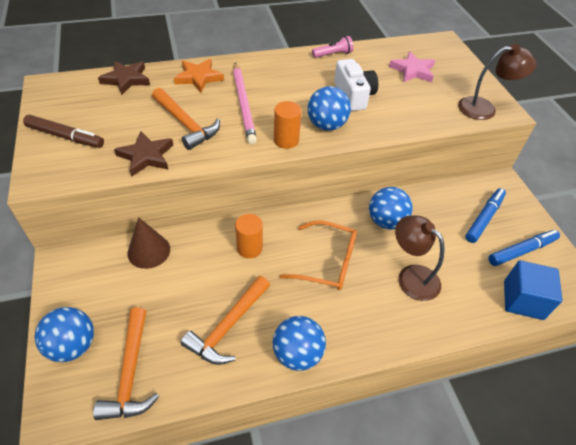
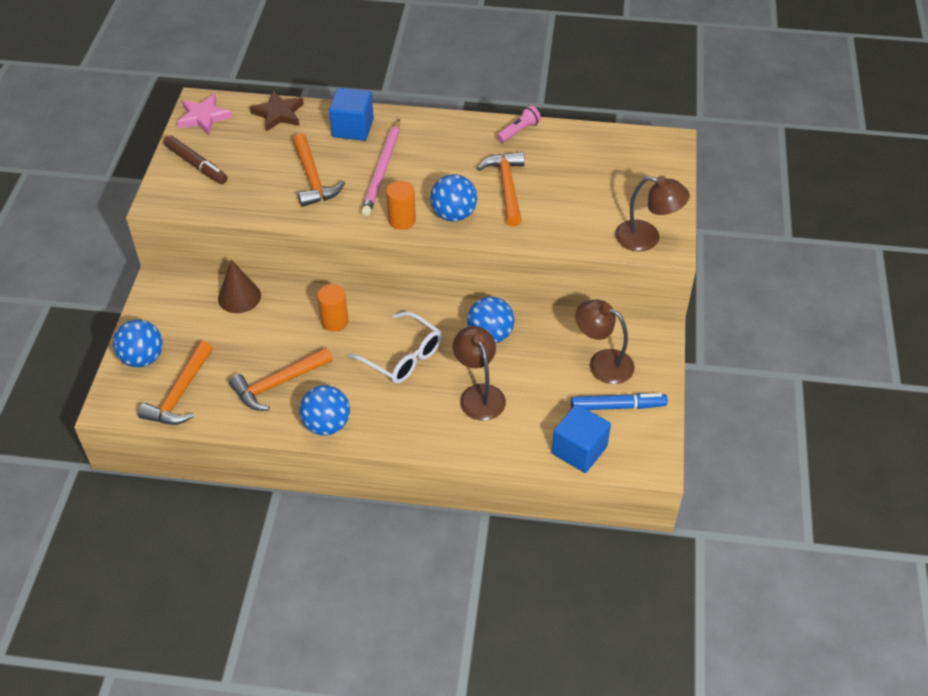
camera: 25 degrees right, 0 degrees up
(146, 156) = (260, 203): brown star -> none
(198, 77) = (353, 128): orange star -> blue cube
(327, 262) = (403, 356): orange glasses -> white glasses
(333, 54) = (518, 131): pink flashlight -> pink flashlight turned 45 degrees counterclockwise
(353, 95) = (506, 187): white camera -> orange hammer
(412, 70) = (598, 172): pink star -> pink star (203, 117)
(484, 218) = (602, 362): blue marker -> brown lamp

